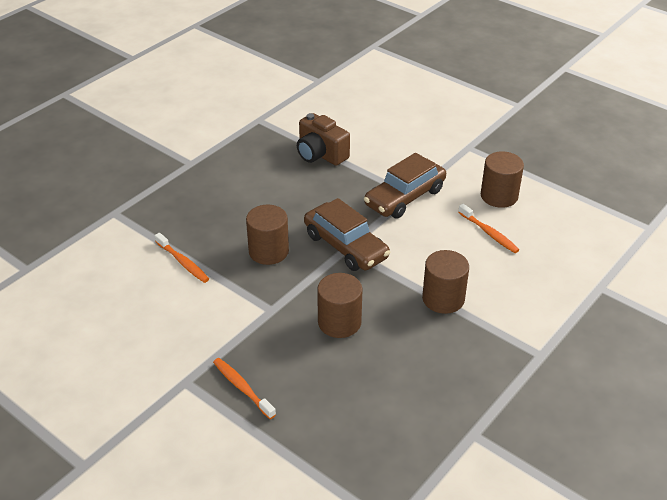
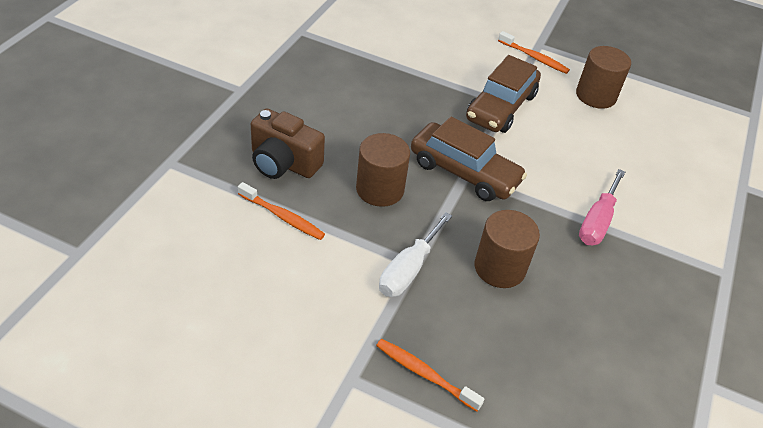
camera: 20 degrees left, 5 degrees up
(264, 313) = (408, 270): none -> white screwdriver
(320, 154) = (387, 66): brown camera -> brown camera (283, 163)
(443, 299) = (597, 221): brown cylinder -> pink screwdriver
(488, 233) = (606, 138): orange toothbrush -> orange toothbrush (534, 57)

